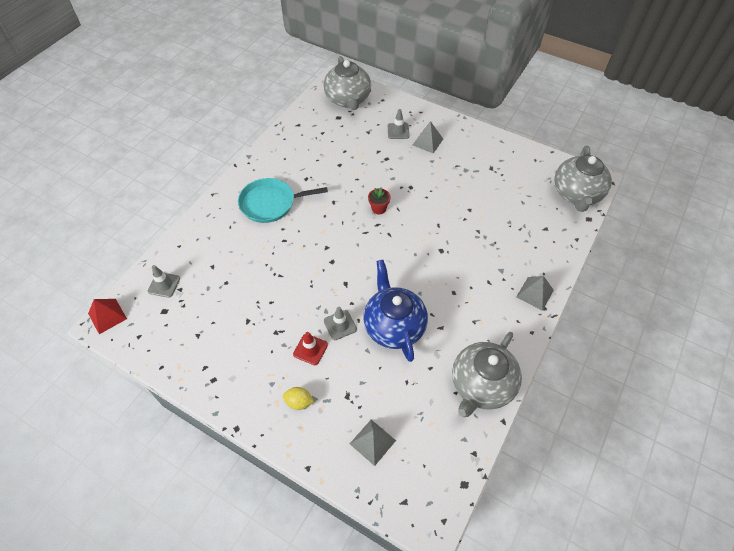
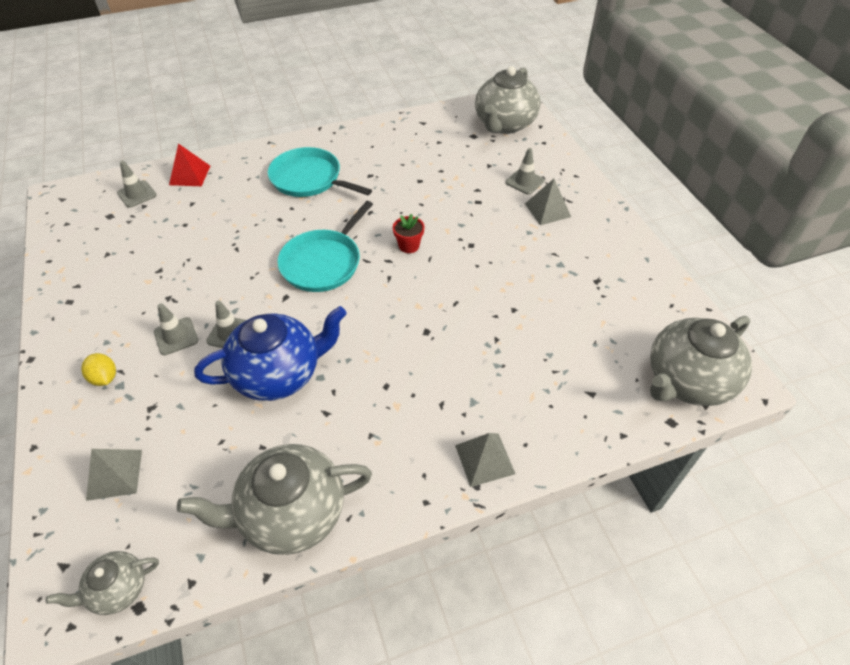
camera: 40 degrees right, 5 degrees down
(107, 316) = (67, 192): red pyramid -> red pyramid (189, 175)
(310, 349) = (176, 336): red traffic cone -> grey traffic cone
(343, 249) = (323, 262): none -> turquoise pan
(393, 326) = (279, 373): blue teapot -> blue teapot turned 45 degrees clockwise
(445, 486) = (118, 589): none -> grey teapot

